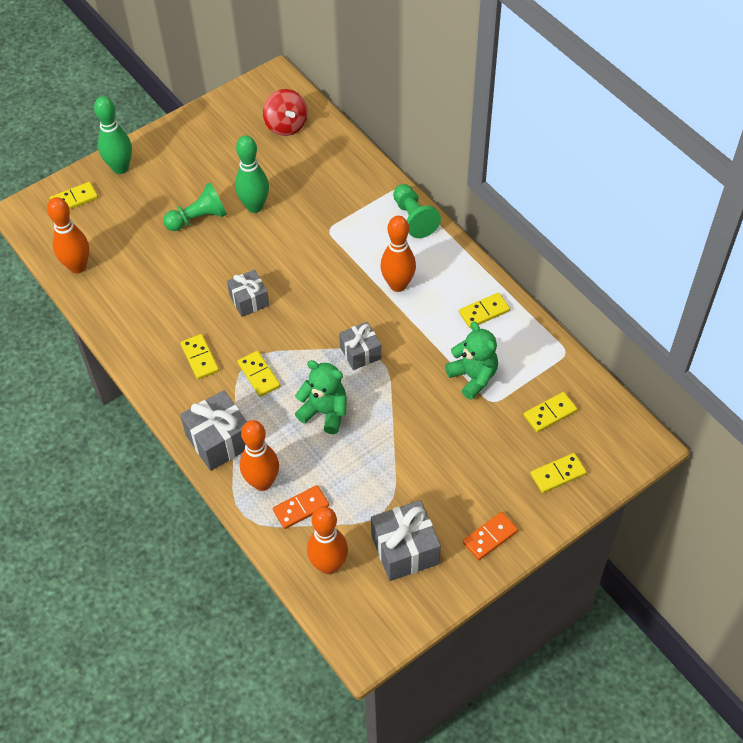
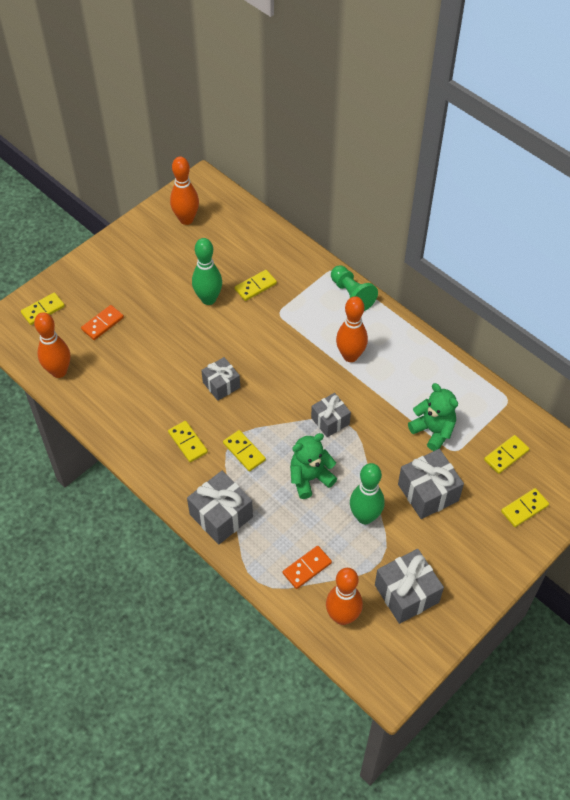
camera: 10 degrees left, 0 degrees up
(120, 168) = (79, 276): green bowling pin -> green bowling pin (365, 517)
(198, 218) = (160, 315): green pawn -> none
(262, 482) = (267, 549): orange bowling pin -> orange bowling pin (186, 219)
(286, 125) = (221, 223): red spinning top -> none
(325, 412) = (310, 478): green teddy bear -> green teddy bear turned 45 degrees counterclockwise
(452, 443) = (428, 492): none -> grey gift
(484, 312) = (430, 371): yellow domino -> yellow domino (255, 286)
(490, 537) = (478, 572): orange domino -> orange domino (103, 324)

